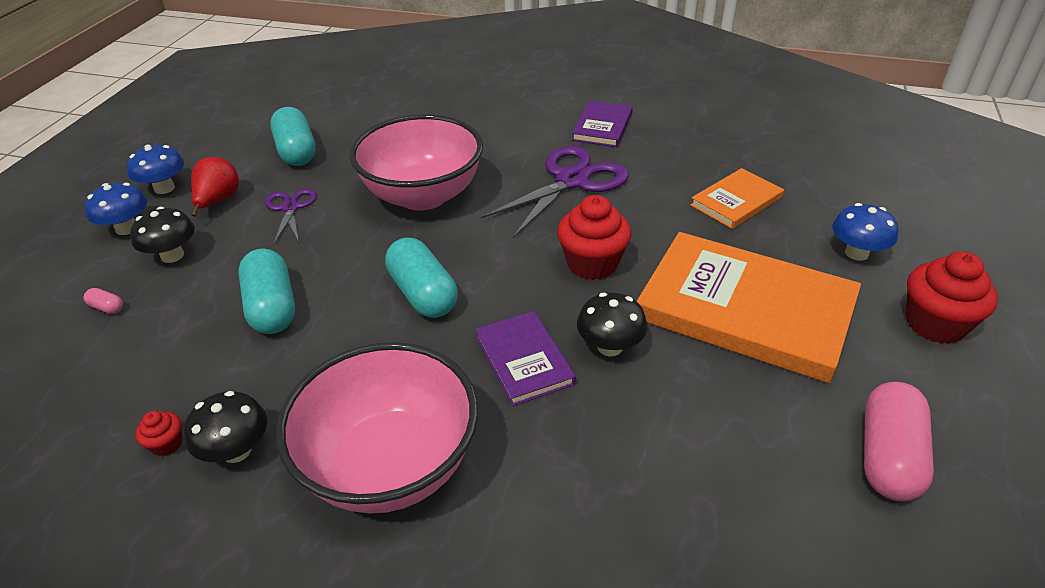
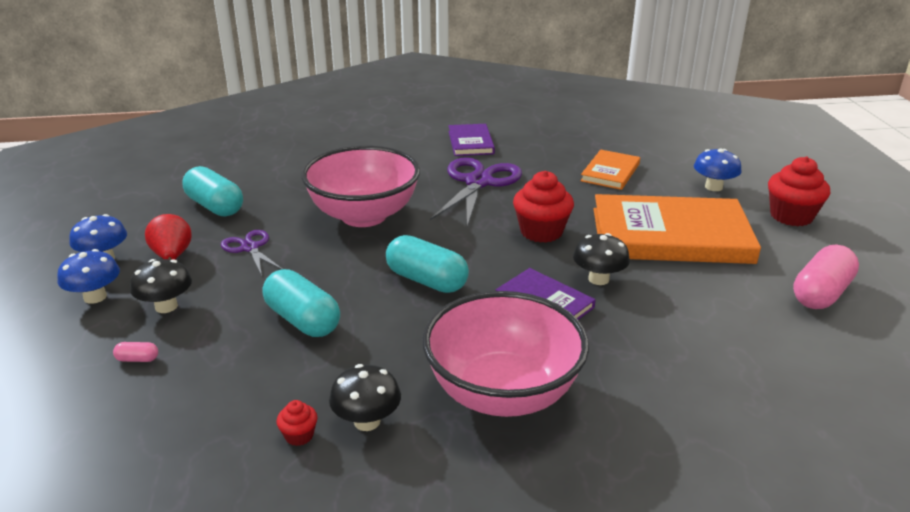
camera: 25 degrees left, 10 degrees down
(888, 456) = (821, 293): pink capsule -> pink capsule turned 45 degrees clockwise

